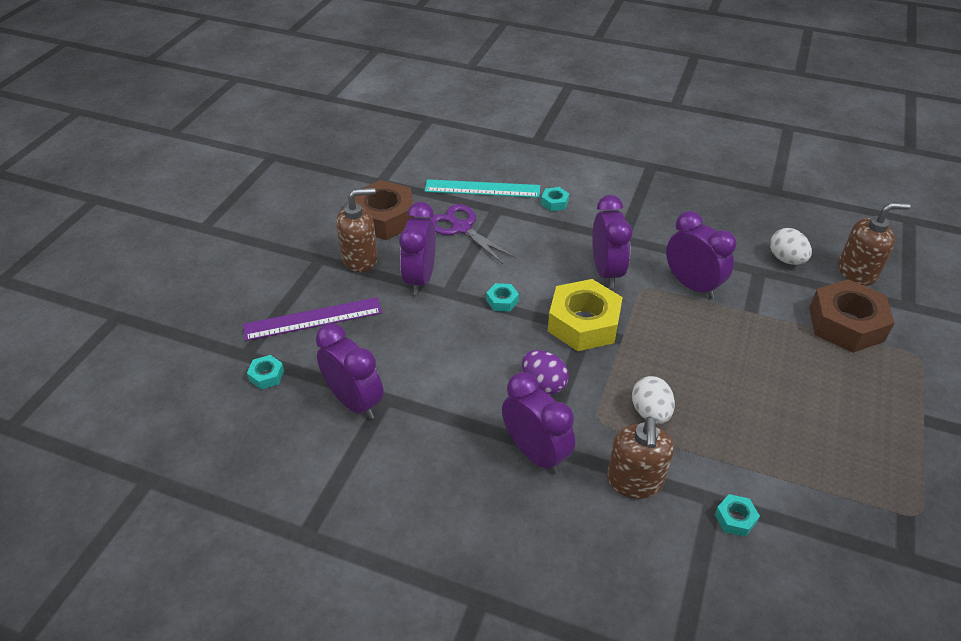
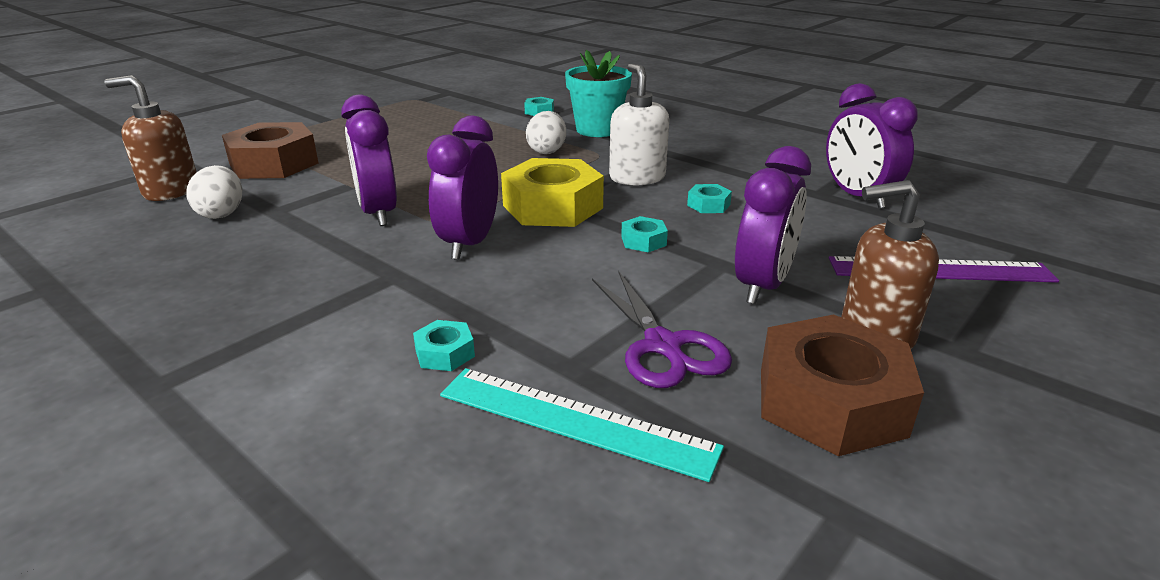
camera: 160 degrees left, 15 degrees down
(266, 375) = (983, 230): turquoise nut -> turquoise nut (708, 205)
(535, 453) = (672, 149): purple clock -> none
(543, 384) = (637, 177): purple egg -> white soap dispenser
(634, 481) = (597, 130): brown soap dispenser -> turquoise flower pot

